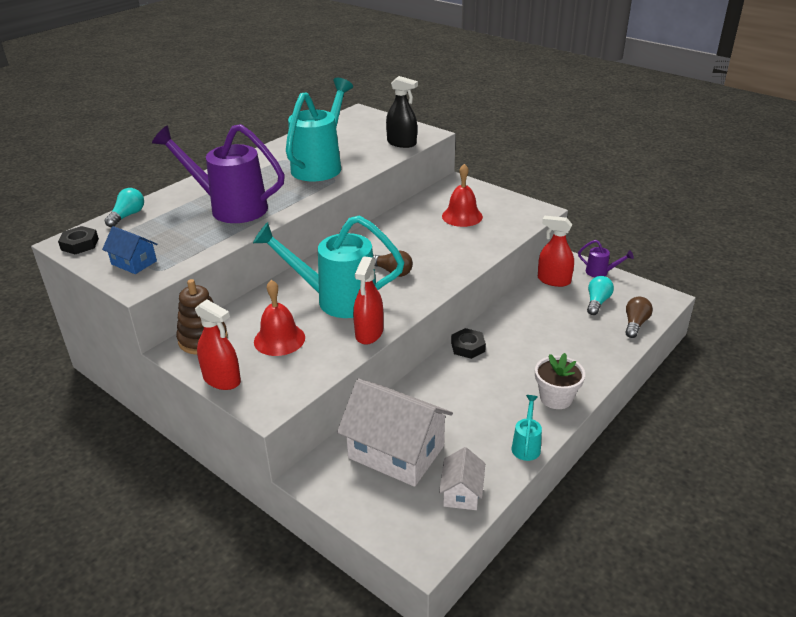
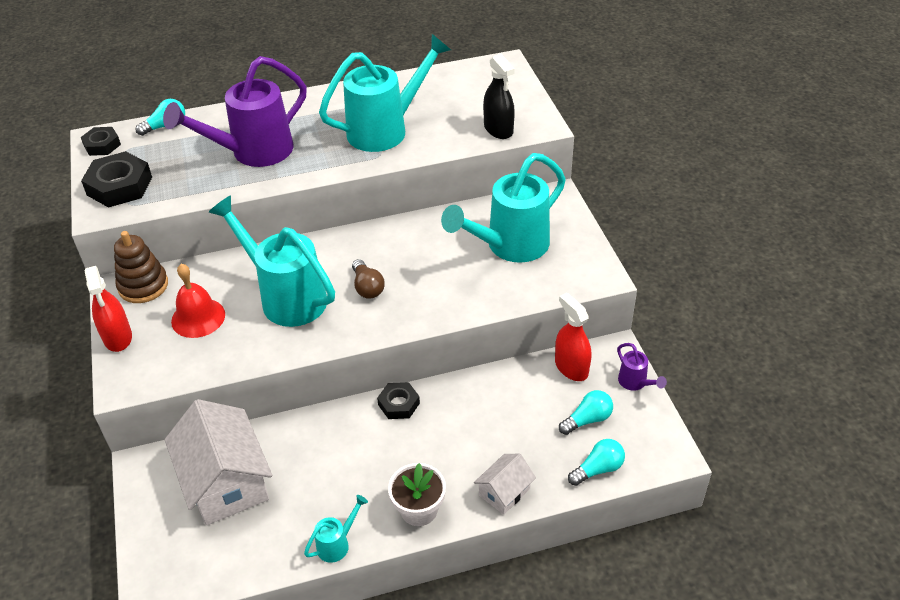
camera: 35 degrees right, 10 degrees up
(134, 262) = (119, 186): blue house -> black nut
(230, 208) = (253, 152): purple watering can -> purple watering can turned 90 degrees counterclockwise
(369, 333) = (274, 350): red spray bottle -> none
(462, 216) = (509, 246): red bell -> turquoise watering can
(462, 492) = (236, 555): white house -> white house (504, 492)
(635, 324) = (598, 469): brown light bulb -> turquoise light bulb

